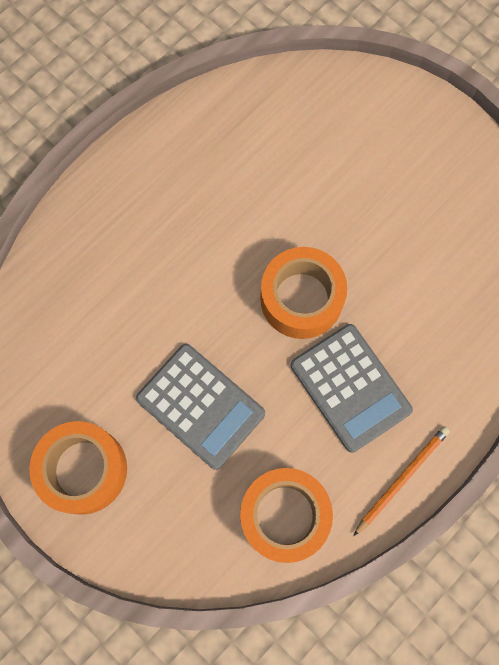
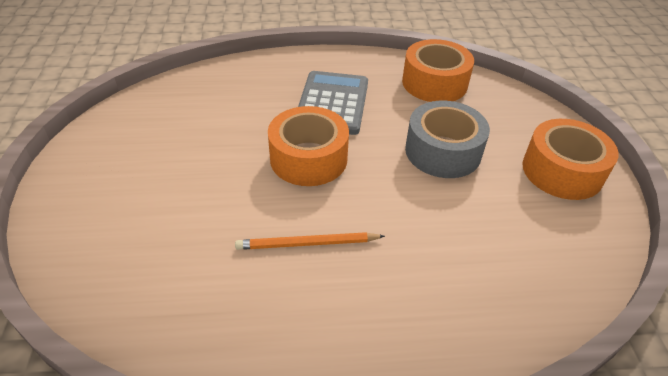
camera: 140 degrees left, 30 degrees down
(200, 406) = (443, 151): grey calculator -> grey tape
(402, 478) = (350, 60): orange pencil -> orange pencil (307, 244)

